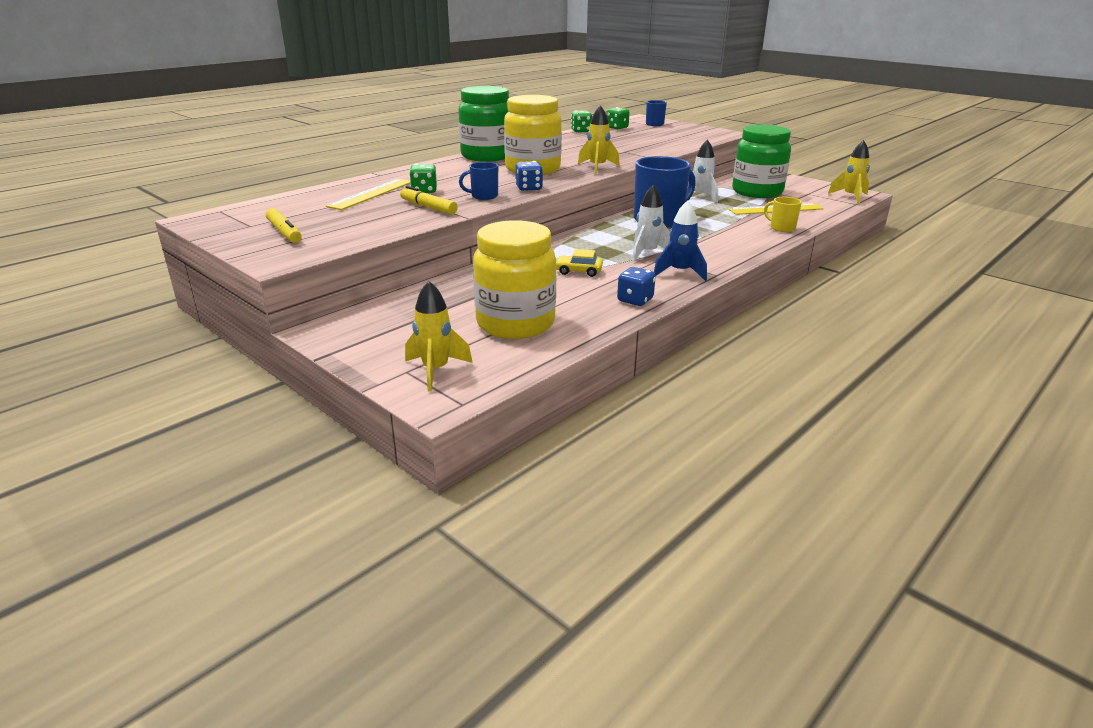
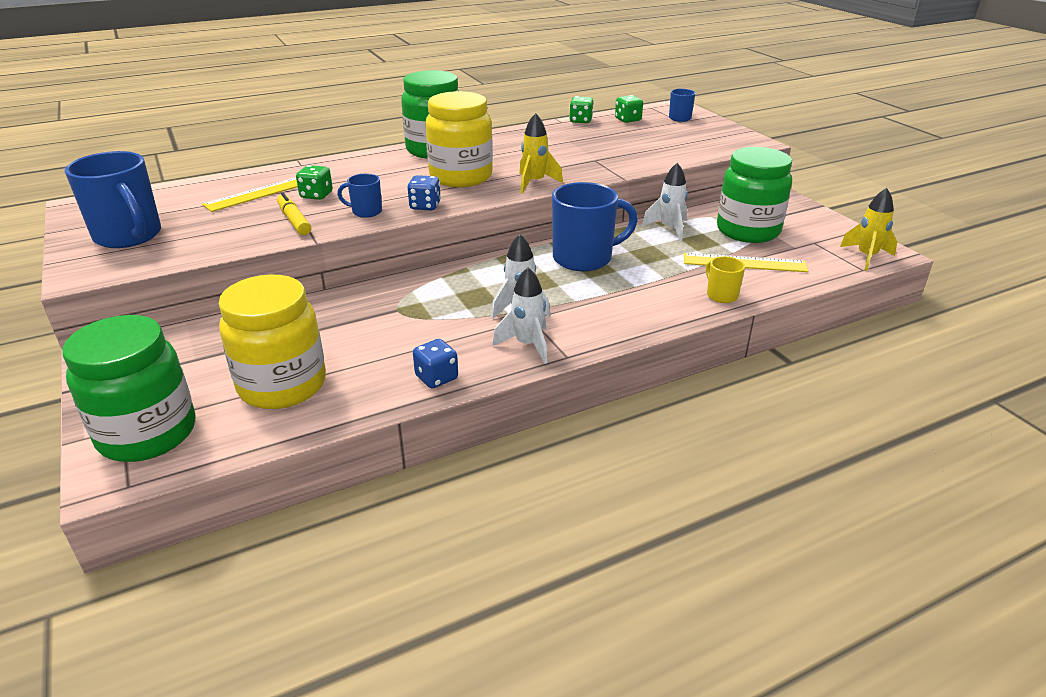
camera: 20 degrees right, 5 degrees up
(284, 232) = (129, 236): yellow marker -> blue mug
(436, 370) = (147, 434): yellow rocket -> green jar
(579, 271) = (419, 322): yellow car -> none
(680, 272) = (527, 345): blue rocket -> white rocket

